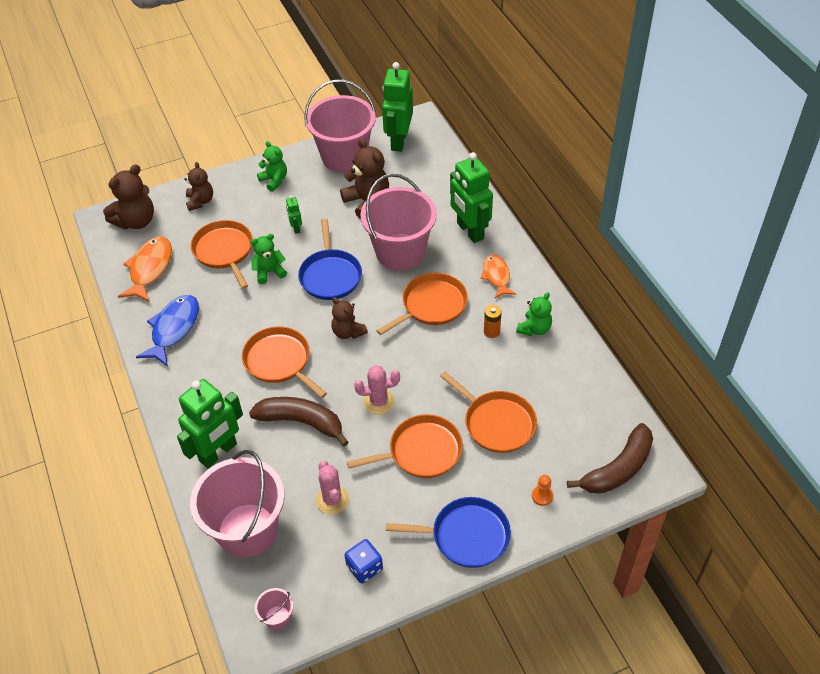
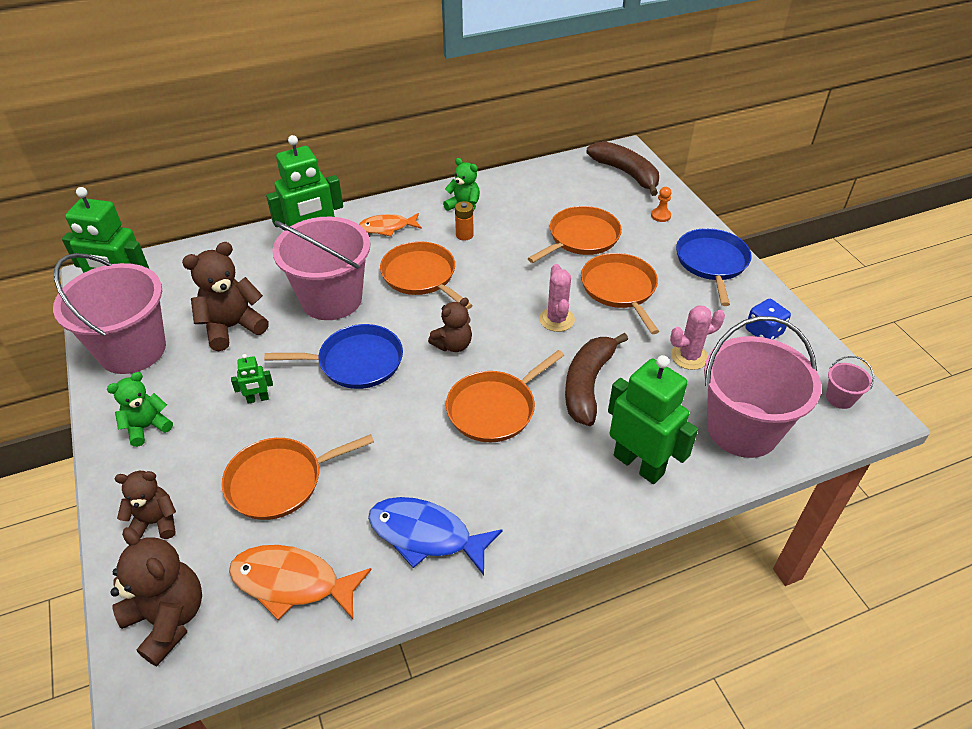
camera: 90 degrees left, 5 degrees down
(269, 272) = (335, 425): green teddy bear -> none

